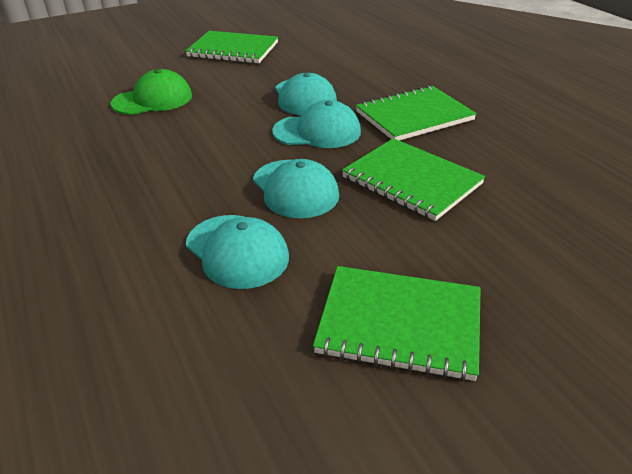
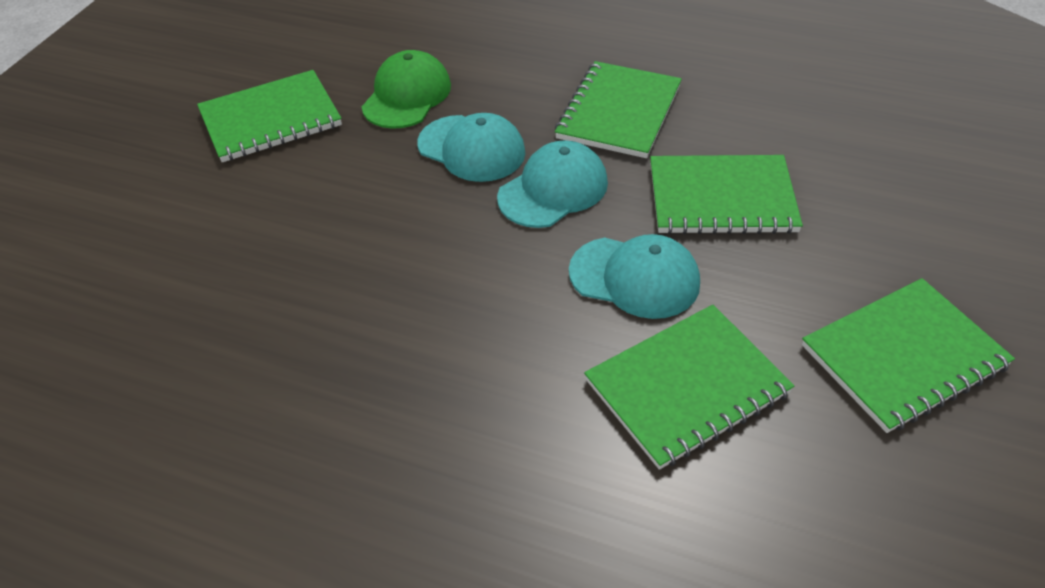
camera: 40 degrees left, 10 degrees up
(153, 100) = (287, 258): green cap -> green cap (407, 95)
(237, 251) = (686, 387): turquoise cap -> green notebook

